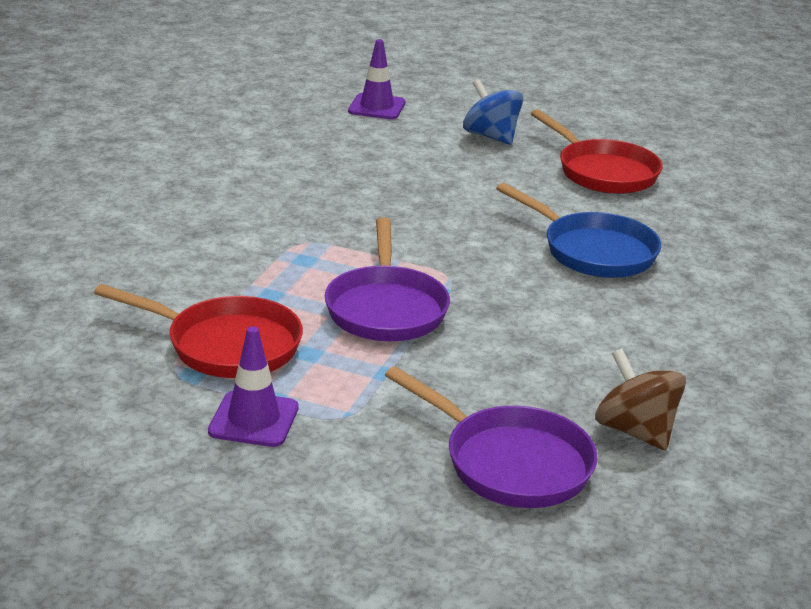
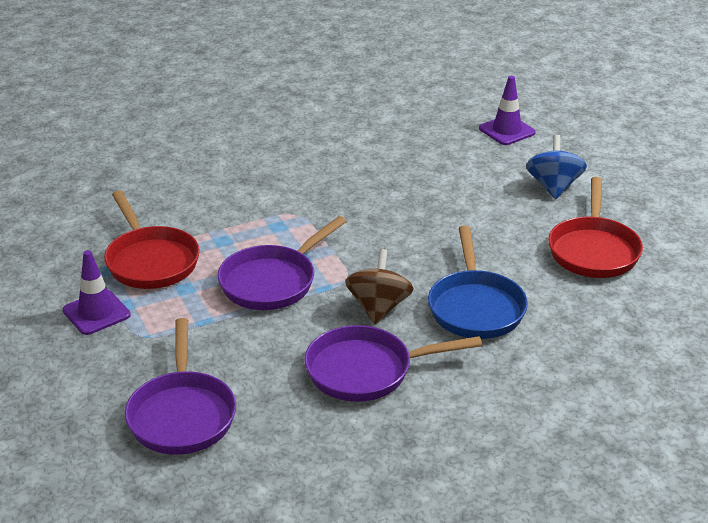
camera: 45 degrees right, 5 degrees up
(598, 340) = (366, 370): none -> purple pan
(635, 431) = (285, 439): brown spinning top -> brown spinning top (378, 307)

